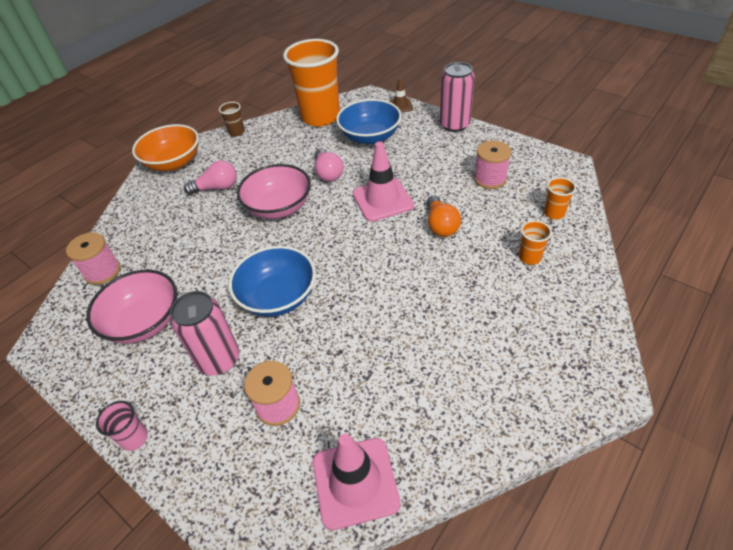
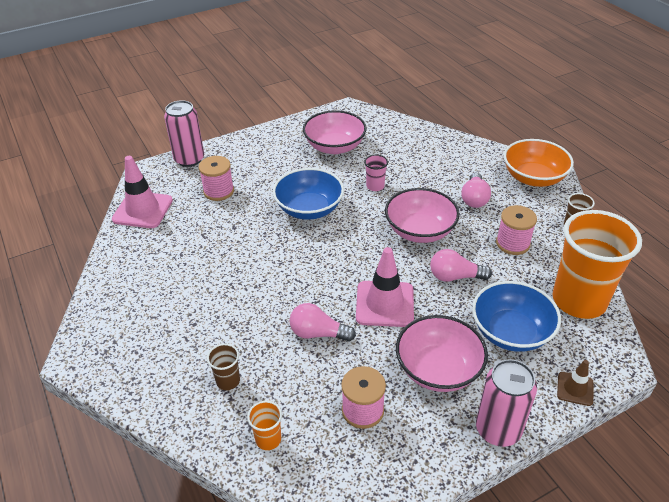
camera: 110 degrees right, 5 degrees down
(103, 271) = (400, 132): pink spool -> pink spool (512, 243)
(134, 438) = (247, 137): pink cup -> pink cup (375, 186)
(219, 359) = (275, 173): pink can -> pink can (189, 159)
(427, 157) = (438, 369): none -> pink bowl
(441, 225) = (318, 333): orange light bulb -> pink light bulb
(529, 257) = (228, 381): orange cup -> brown cup

